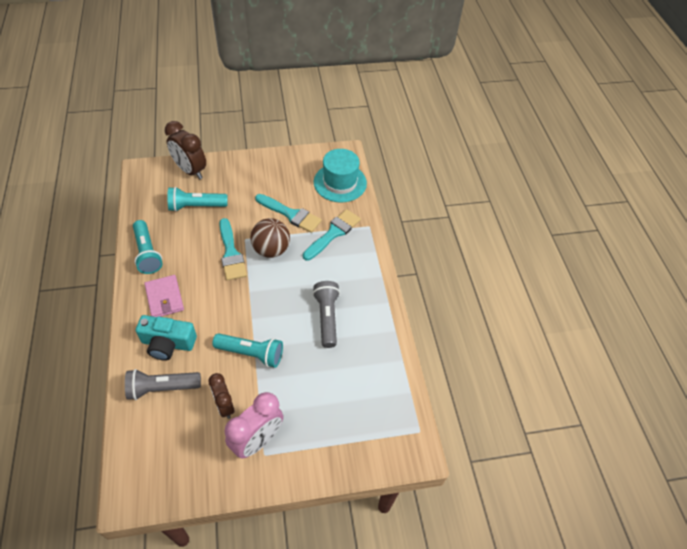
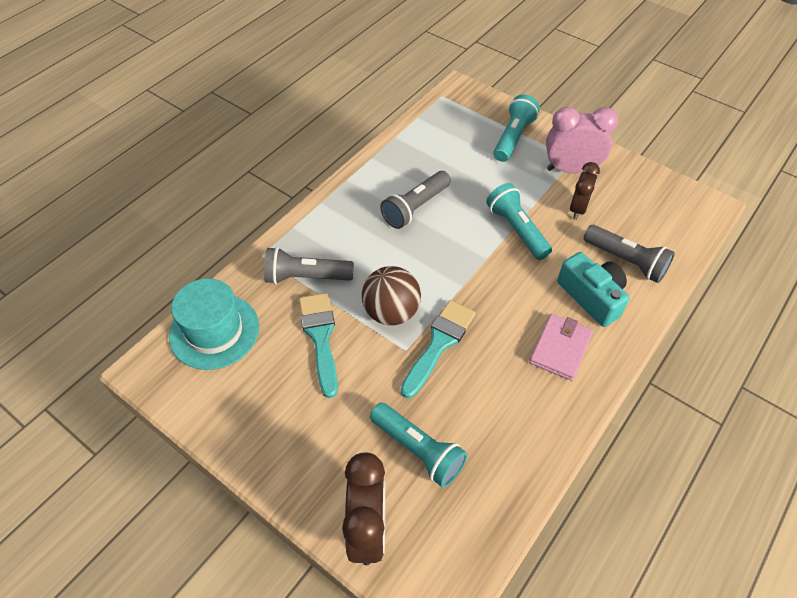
camera: 130 degrees left, 0 degrees up
(147, 253) = (538, 426): turquoise flashlight -> turquoise flashlight (513, 137)
(333, 233) = (306, 277): turquoise brush -> grey flashlight

